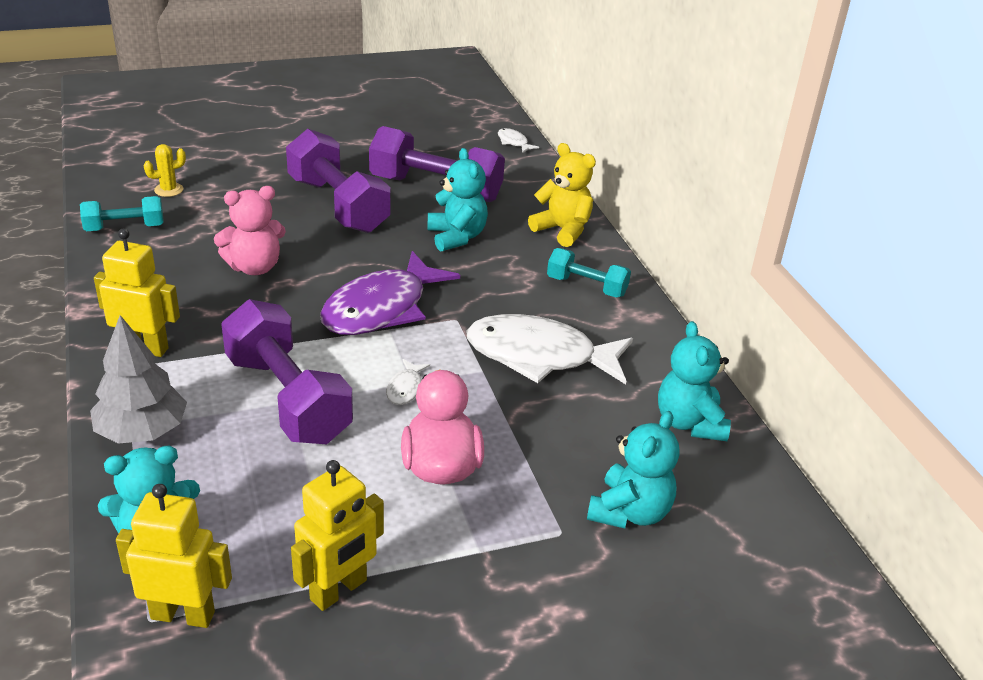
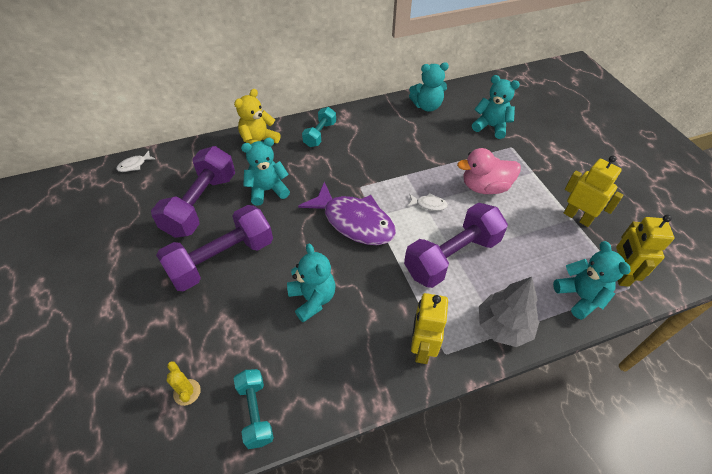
camera: 90 degrees left, 15 degrees up
(254, 267) = (312, 299): pink teddy bear -> turquoise teddy bear
(539, 356) = (388, 153): white fish -> none

